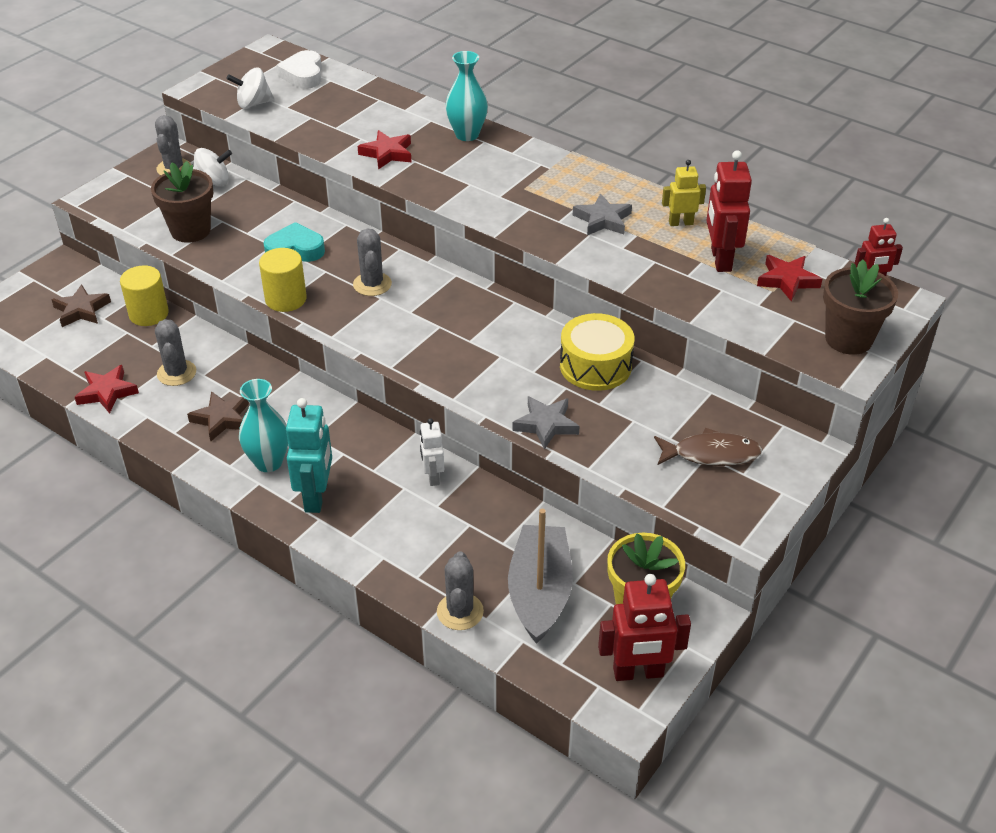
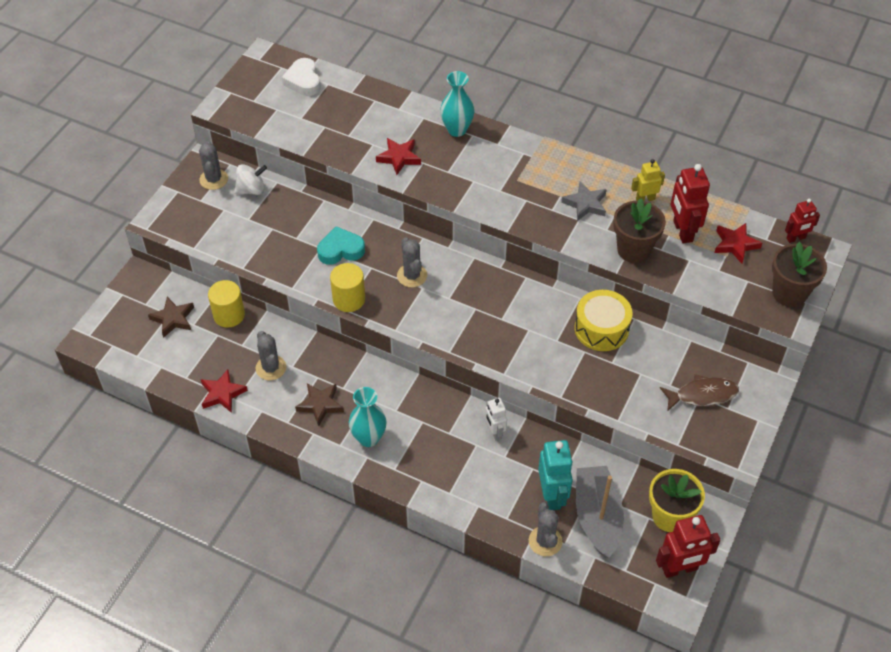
camera: 10 degrees left, 10 degrees up
(190, 231) = (250, 242): brown flower pot -> brown flower pot (634, 250)
(253, 104) = (272, 118): white spinning top -> none
(316, 497) = (414, 462): turquoise robot -> turquoise robot (552, 495)
(546, 425) = (578, 387): grey star -> none

